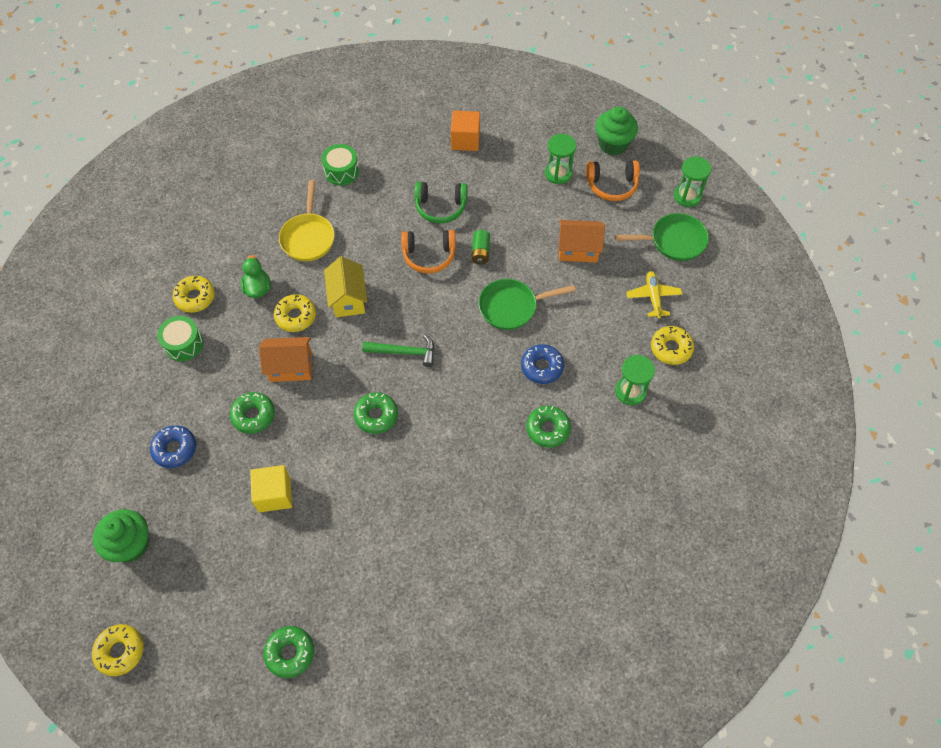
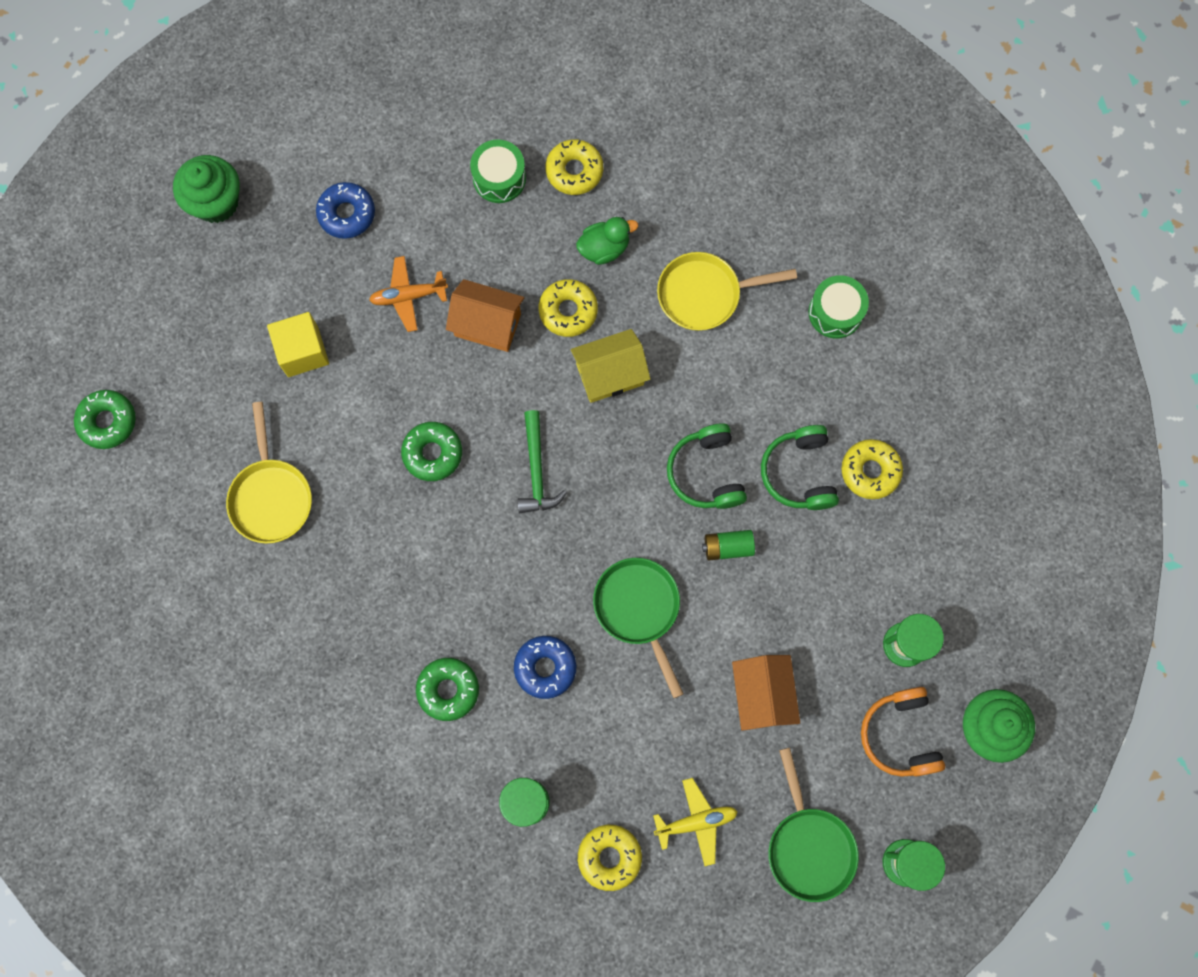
camera: 80 degrees right, 15 degrees up
(120, 651) = (90, 232): yellow donut -> yellow donut (870, 471)
(253, 415) = (408, 296): green donut -> orange plane
(291, 367) = (487, 324): orange house -> orange house turned 60 degrees counterclockwise
(382, 531) = (271, 497): none -> yellow pan
(429, 256) = (706, 473): orange headphones -> green headphones
(465, 140) = (940, 486): orange cube -> none

